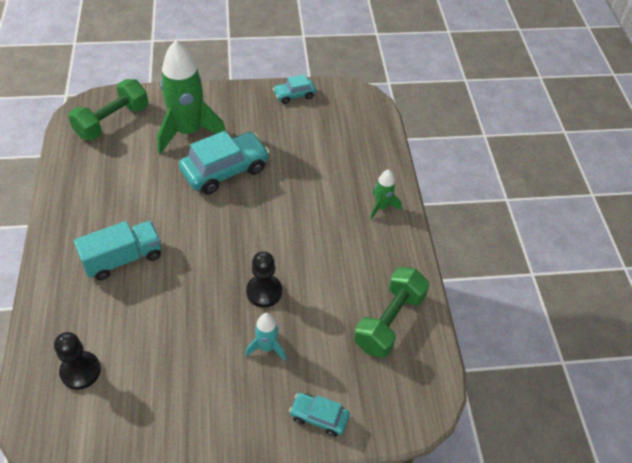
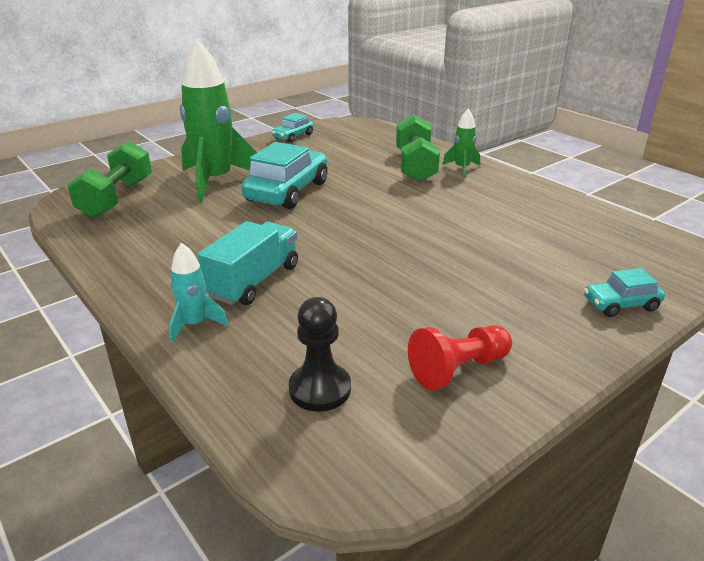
camera: 30 degrees left, 20 degrees down
(162, 404) = (458, 369): none -> red pawn
(264, 292) = (439, 247): black pawn -> none
(267, 347) = (498, 280): turquoise rocket -> turquoise rocket (195, 324)
(389, 321) = (574, 223): green dumbbell -> green dumbbell (415, 166)

